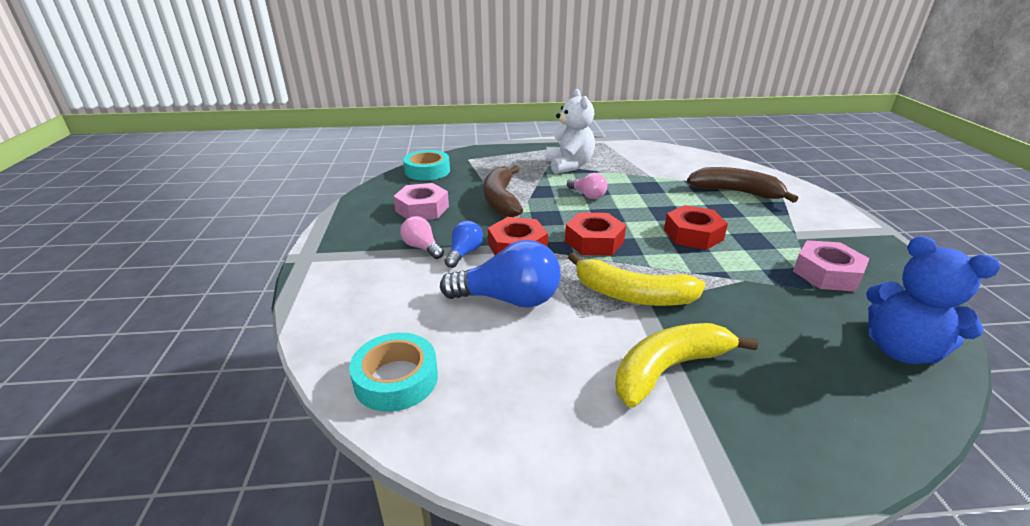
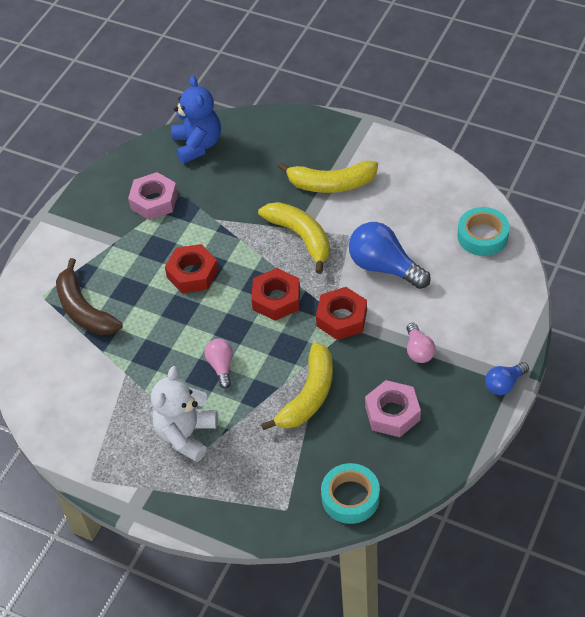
camera: 145 degrees left, 20 degrees up
(464, 253) = (388, 328): blue light bulb -> blue light bulb (504, 384)
(501, 200) = (308, 396): brown banana -> yellow banana

